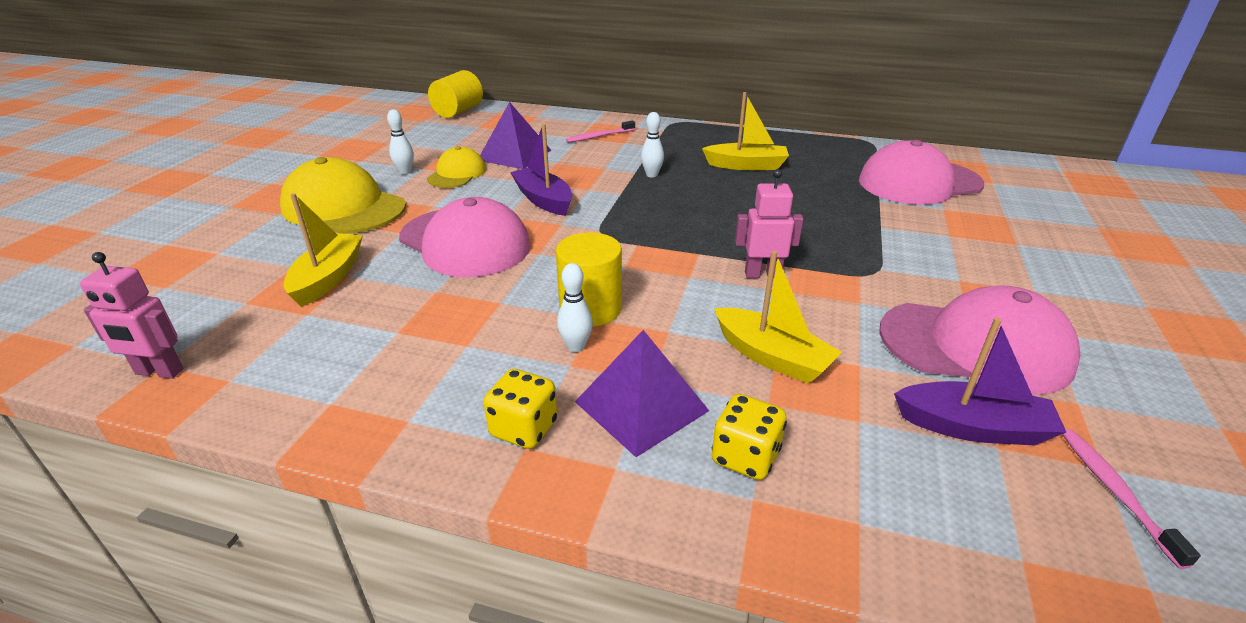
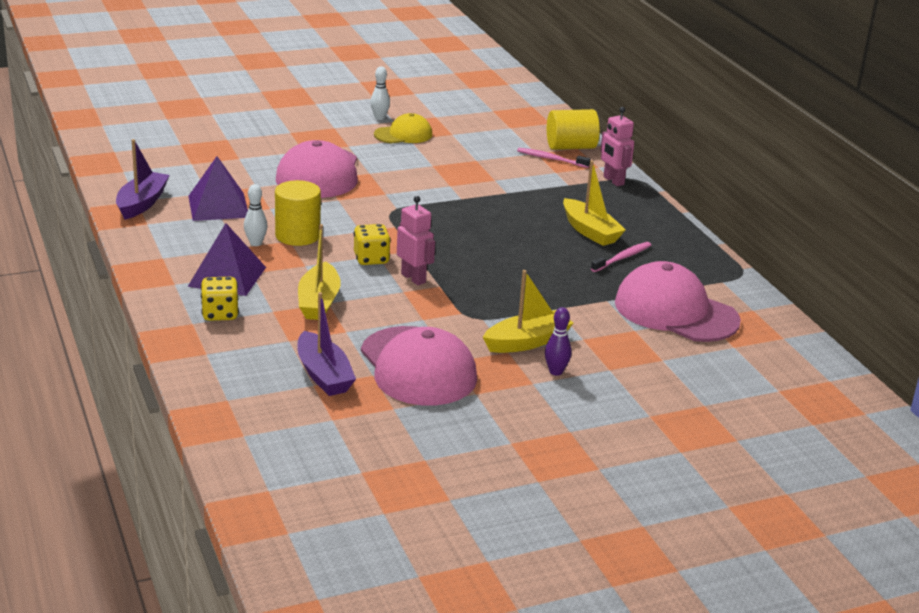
camera: 50 degrees right, 5 degrees down
(159, 372) = (109, 153): pink robot -> pink robot (613, 181)
(328, 278) = (229, 153): yellow boat -> yellow boat (527, 342)
(344, 207) = (306, 121): yellow cap -> none
(458, 111) = (507, 92): yellow cylinder -> yellow cylinder (571, 147)
(514, 155) = (464, 141): purple pyramid -> purple pyramid (218, 206)
(524, 429) = (174, 252): yellow dice -> yellow dice (371, 259)
(543, 200) = (409, 176): purple boat -> purple boat (142, 203)
(652, 175) = (511, 200): white bowling pin -> none
(1014, 270) = (556, 372): none -> purple bowling pin
(1115, 492) = (312, 423): pink toothbrush -> pink toothbrush (622, 258)

